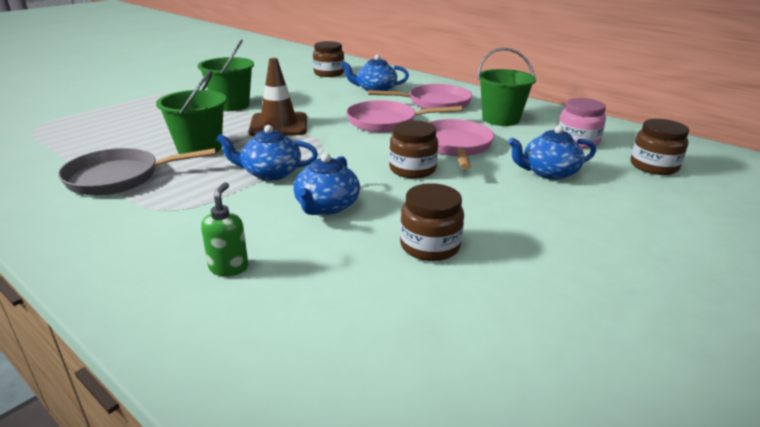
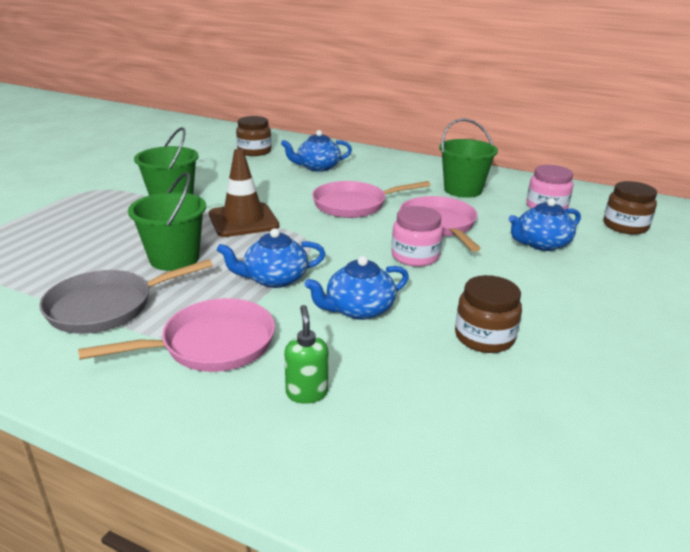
camera: 15 degrees left, 0 degrees up
(326, 206) = (358, 309): blue teapot -> blue teapot turned 60 degrees clockwise
(412, 169) = (415, 256): brown jar -> pink jar
(435, 103) = (388, 177): pink pan -> pink pan (212, 344)

